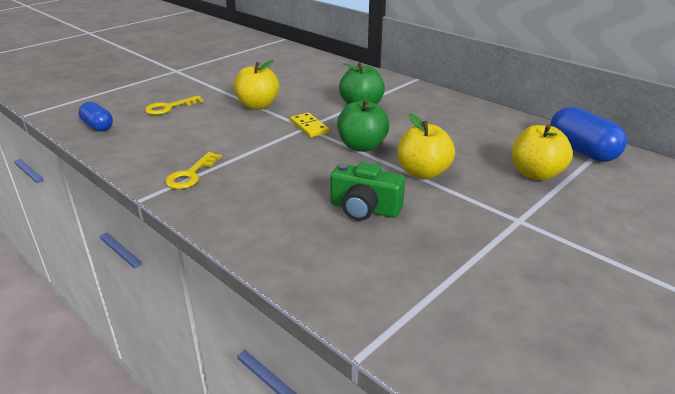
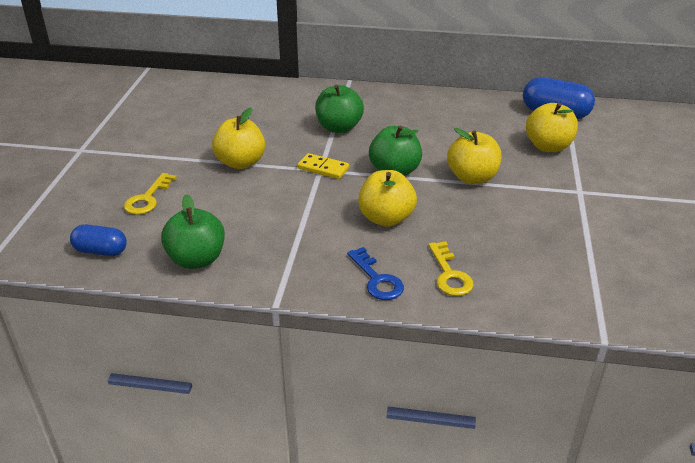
camera: 35 degrees left, 5 degrees up
(140, 152) = (197, 259): none -> green apple
(190, 175) = (285, 261): yellow key -> yellow key (449, 274)
(233, 213) = (377, 279): none -> blue key
(305, 175) = (386, 218): none -> yellow apple
(364, 209) = (471, 229): green camera -> none

